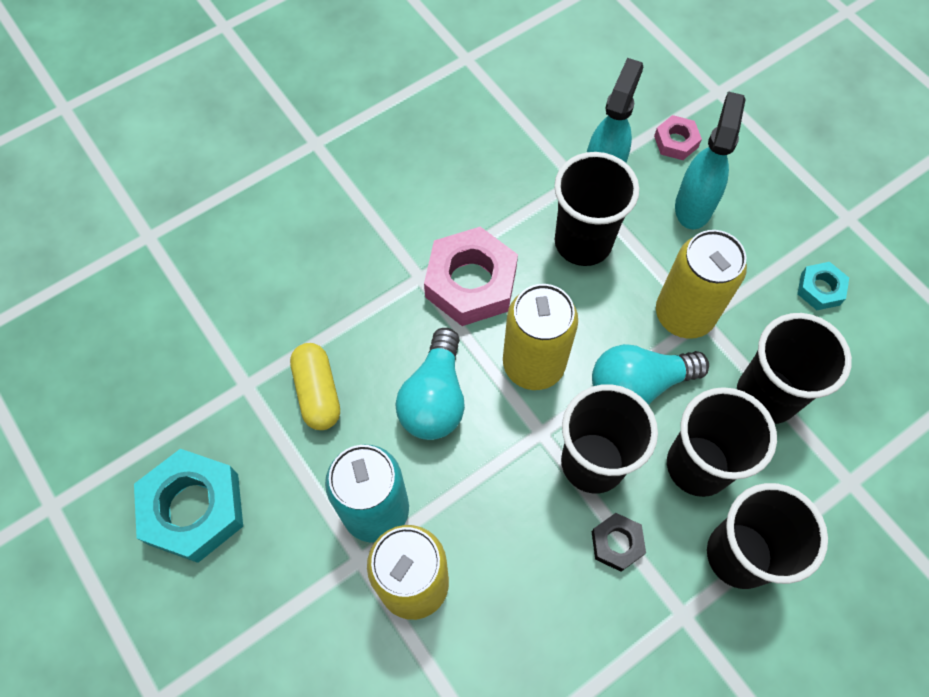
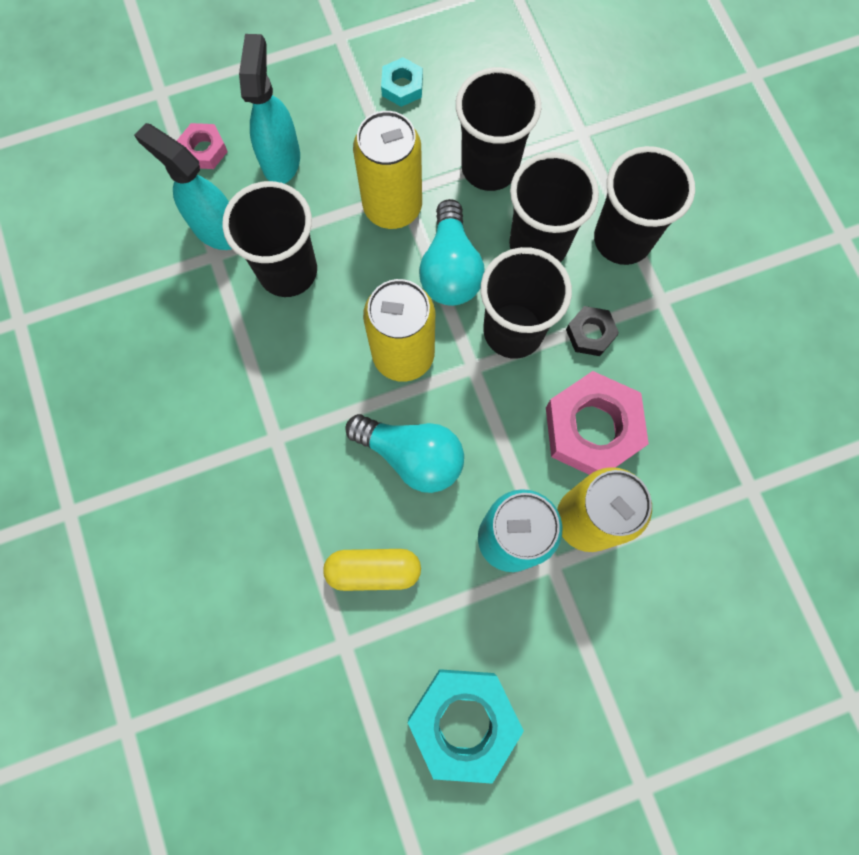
camera: 75 degrees left, 10 degrees up
(471, 283) = (298, 389): pink nut -> pink nut (592, 428)
(694, 205) = (281, 159): turquoise spray bottle -> turquoise spray bottle turned 60 degrees clockwise

